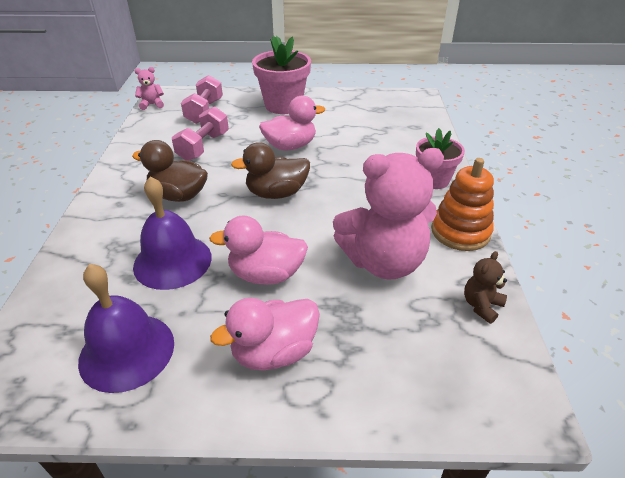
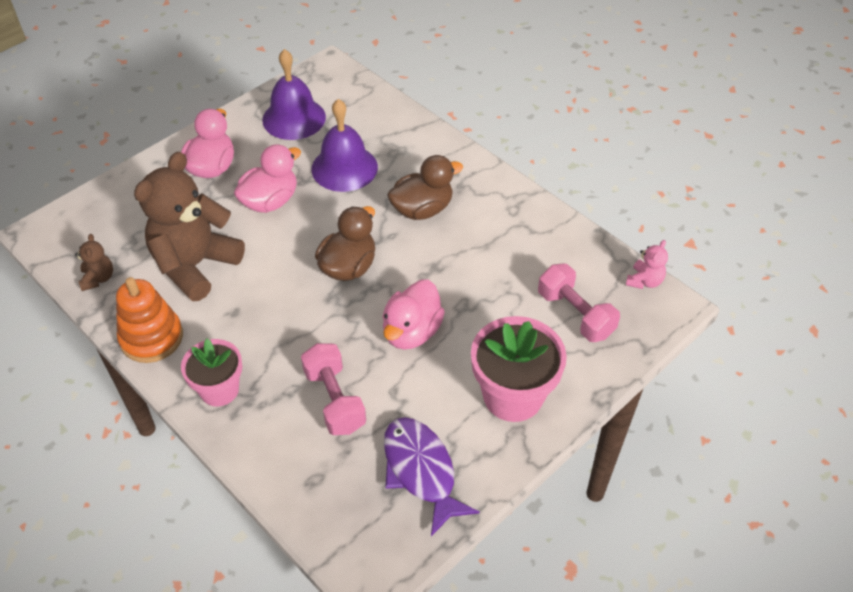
camera: 135 degrees right, 10 degrees up
(203, 146) = (490, 268): pink dumbbell -> pink dumbbell (334, 400)
(360, 107) = (421, 471): none -> purple fish
(383, 262) = (195, 265): pink teddy bear -> brown teddy bear

